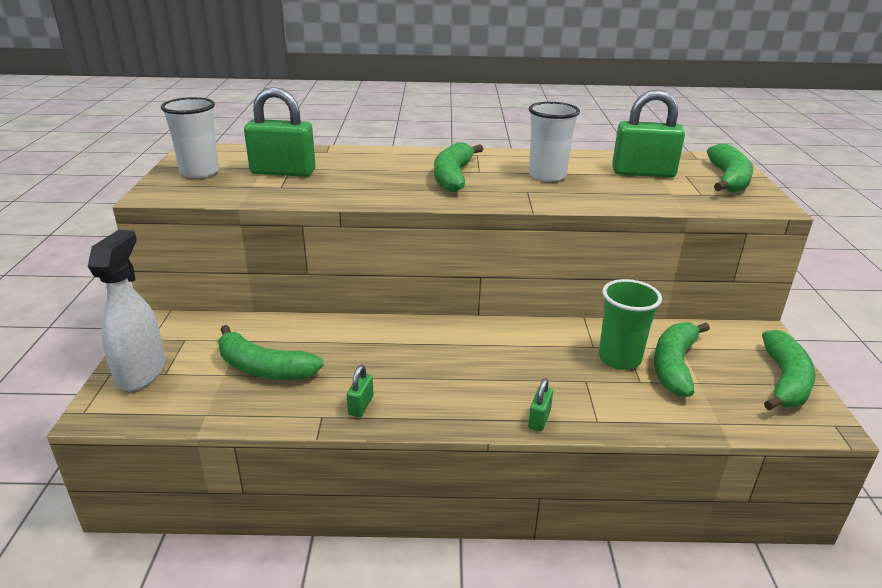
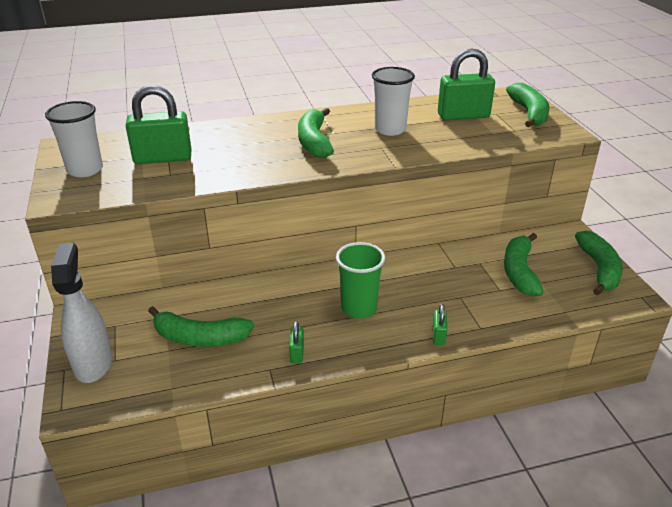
camera: 15 degrees left, 5 degrees up
(619, 359) = (478, 274): green cup -> green cup (359, 308)

